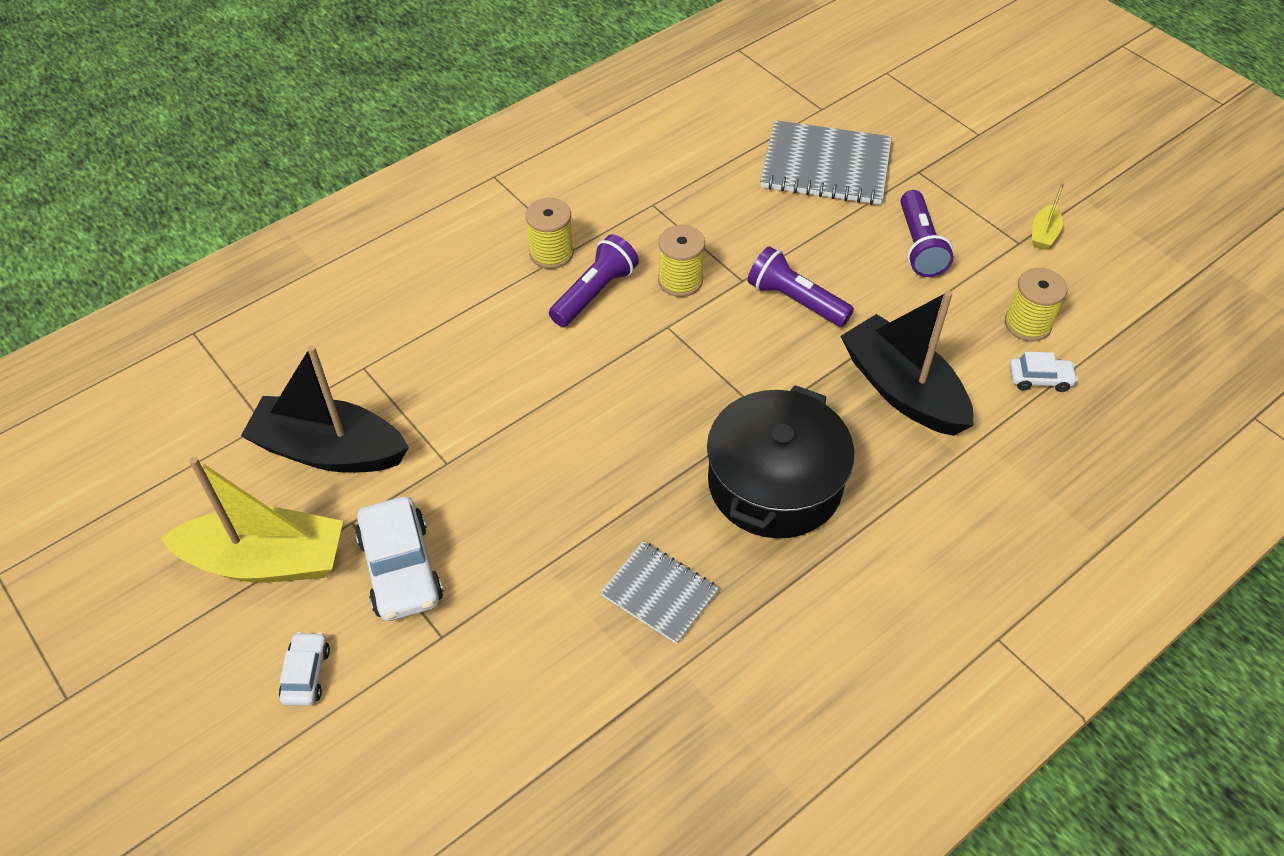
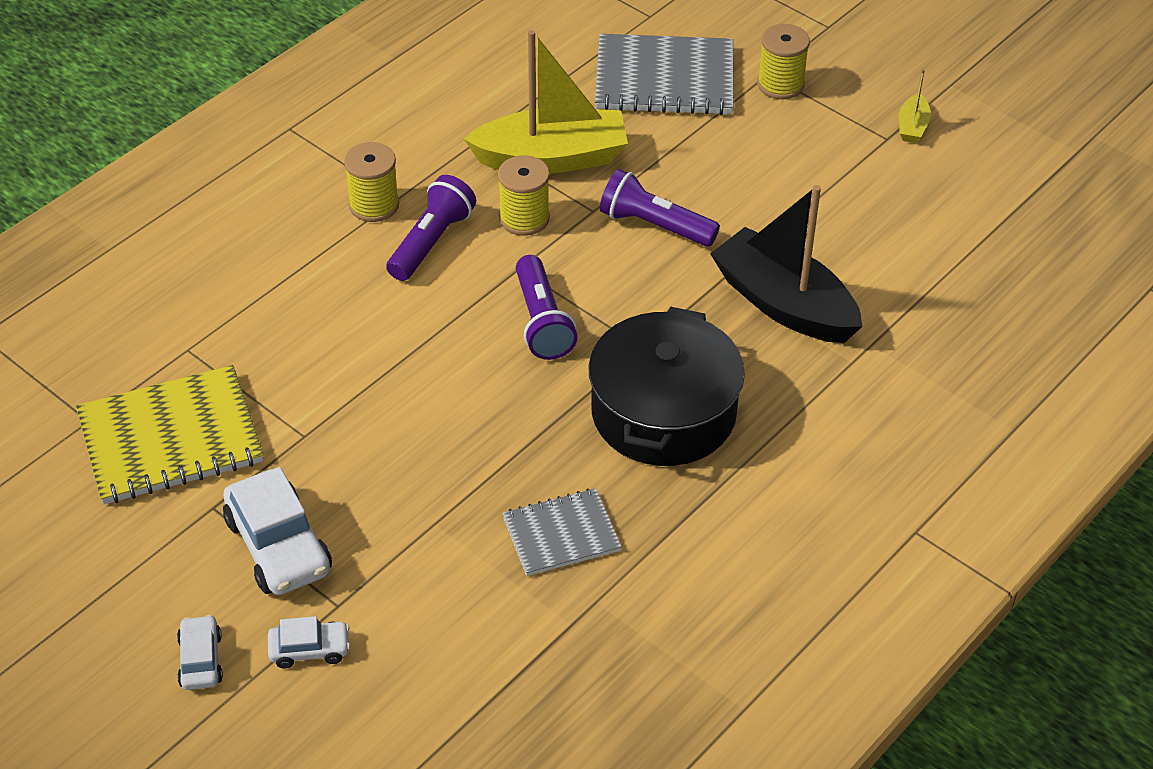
camera: 10 degrees left, 5 degrees down
(266, 561) = (128, 557): yellow boat -> yellow boat (551, 158)
(329, 450) = (170, 439): black boat -> yellow notebook
(659, 593) = (561, 534): grey notebook -> grey notebook turned 45 degrees counterclockwise
(919, 246) = (780, 153): purple flashlight -> purple flashlight (542, 322)
(1027, 324) = (907, 222): yellow spool -> yellow spool (780, 84)
(1039, 379) = (926, 276): white car -> white car (309, 650)

